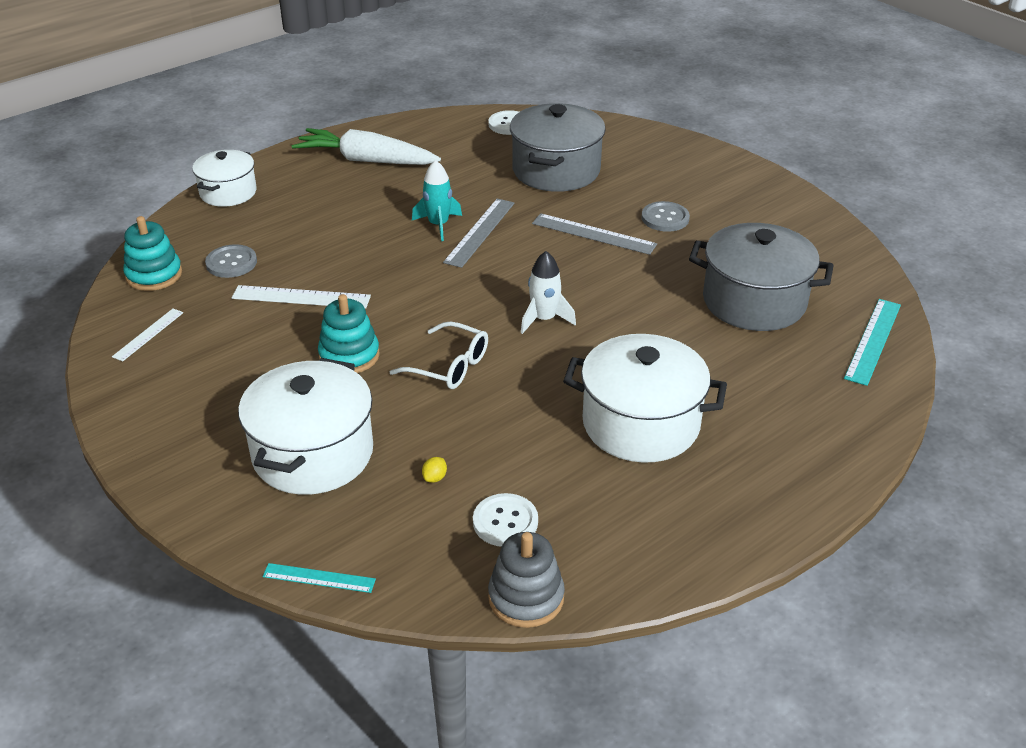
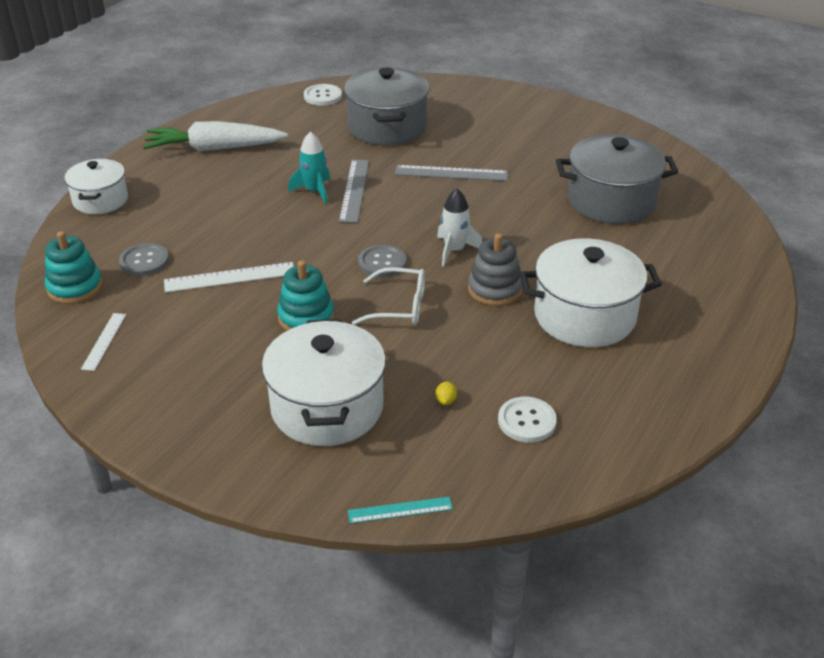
camera: 20 degrees left, 0 degrees up
(526, 597) = (582, 477): grey stacking toy -> grey stacking toy (494, 289)
(665, 218) = (501, 149): grey button -> grey button (382, 263)
(873, 341) = (717, 212): turquoise ruler -> none

